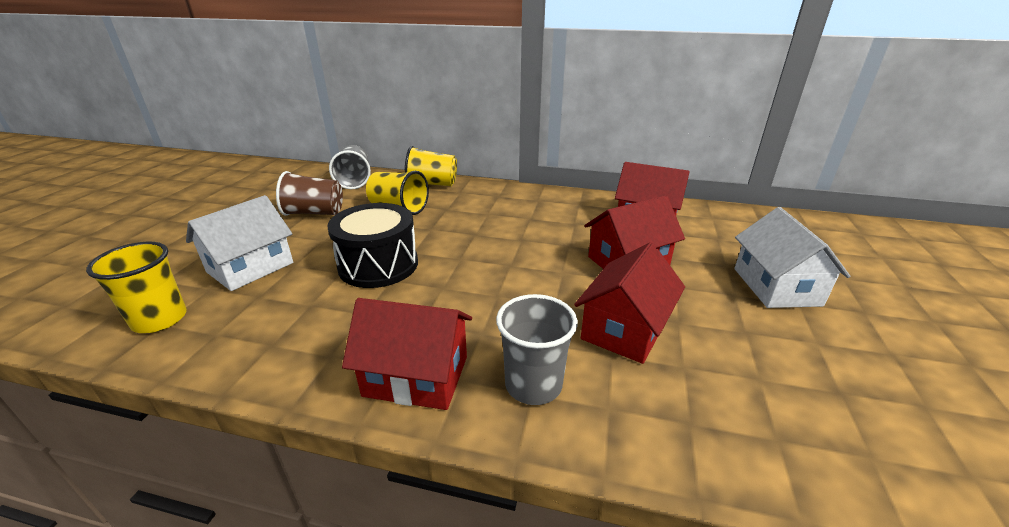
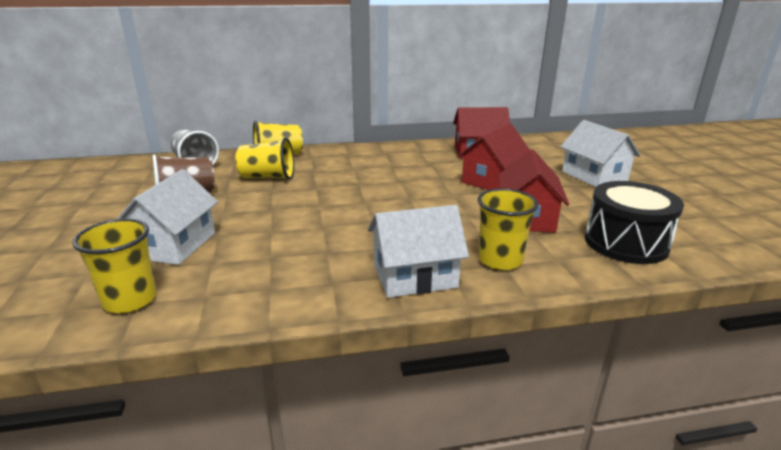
camera: 25 degrees left, 5 degrees down
(378, 265) = (299, 219): black drum -> black drum (625, 243)
(416, 376) = (414, 276): red house -> white house
(533, 385) = (500, 260): grey cup -> yellow cup

